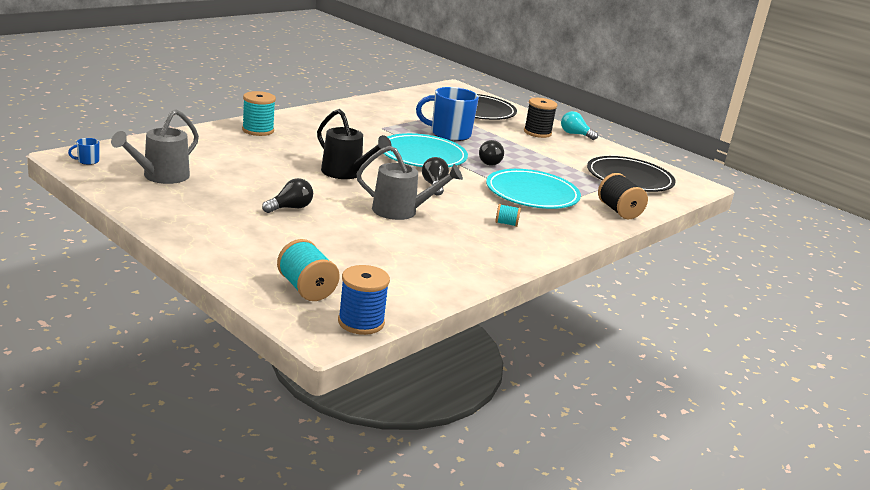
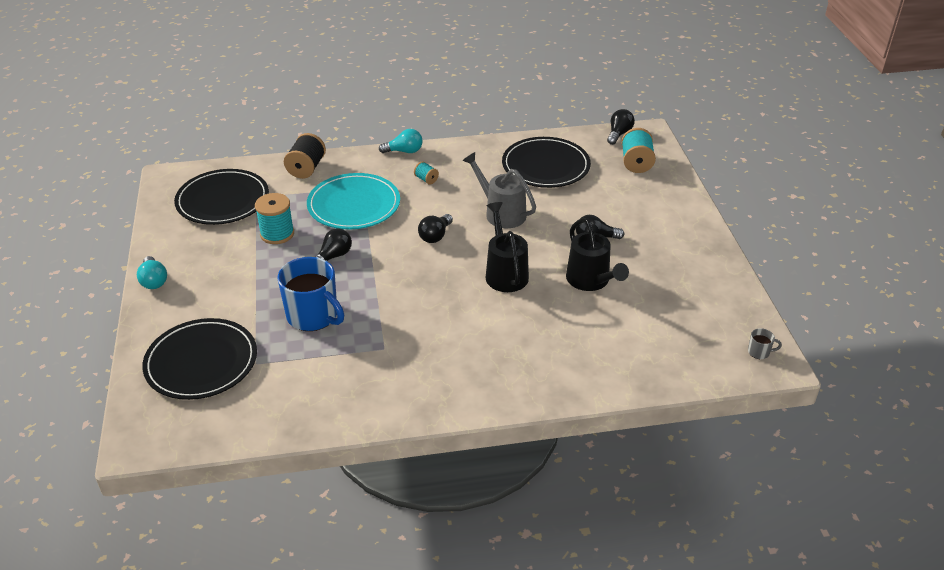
camera: 140 degrees left, 15 degrees up
(87, 161) = (759, 352): blue mug -> grey mug
(160, 176) = (692, 309): grey watering can -> none
(258, 130) = (544, 376): turquoise spool -> turquoise spool (277, 234)
(267, 179) = (591, 281): none -> black watering can
(361, 322) = (619, 134): blue spool -> black light bulb
(408, 261) = (545, 166): none -> black plate
(422, 155) = (394, 283): turquoise plate -> none
(537, 133) = (197, 294): black spool -> none
(566, 243) = (404, 151): none -> turquoise light bulb

